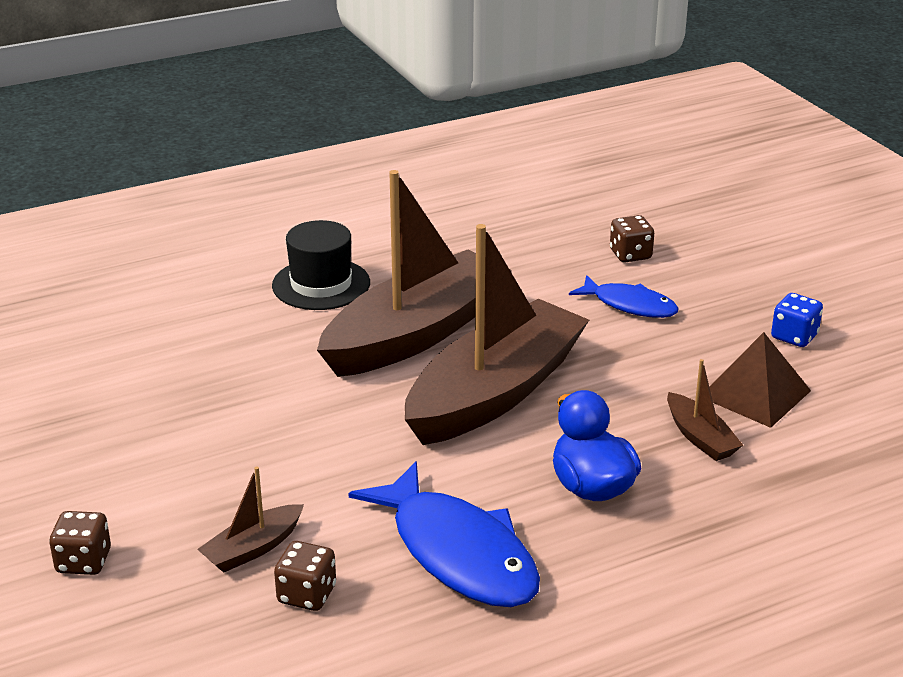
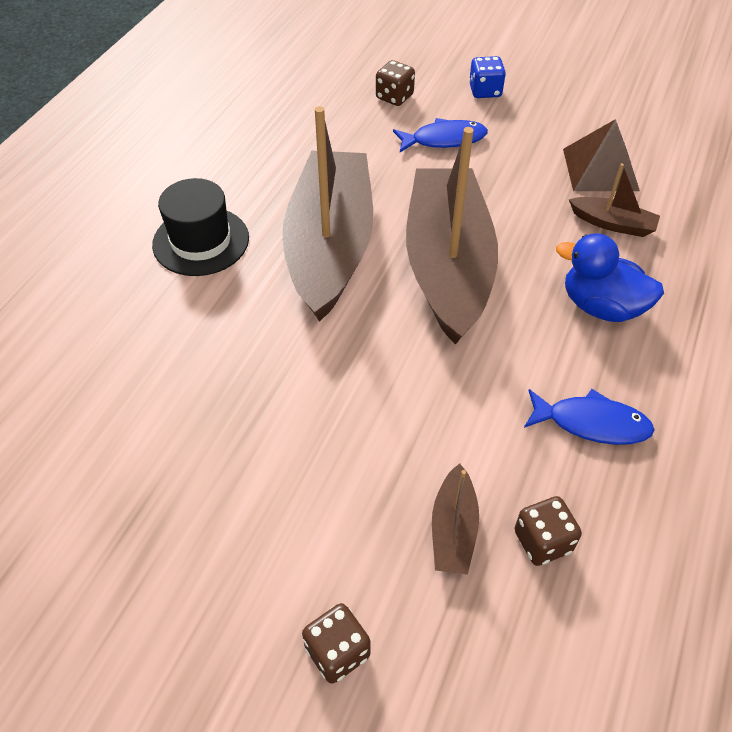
camera: 40 degrees left, 20 degrees up
(458, 553) = (591, 423): blue fish -> blue fish, size x0.58
(794, 336) = (568, 111): blue dice -> blue dice (485, 91)

